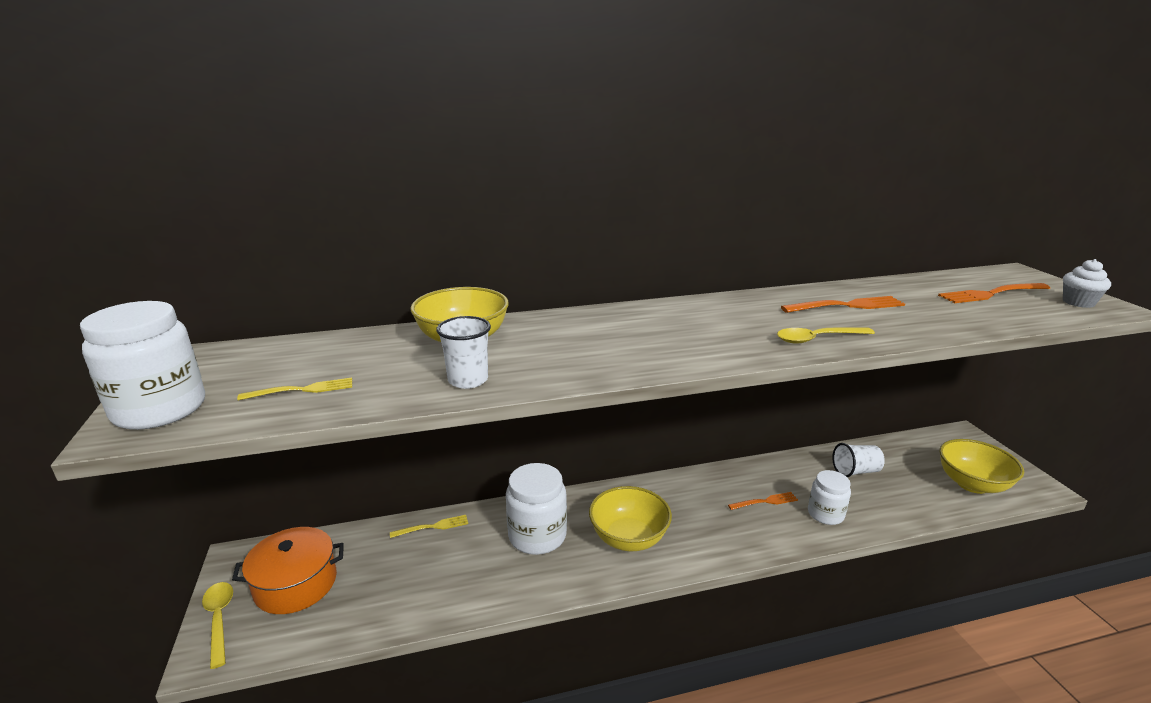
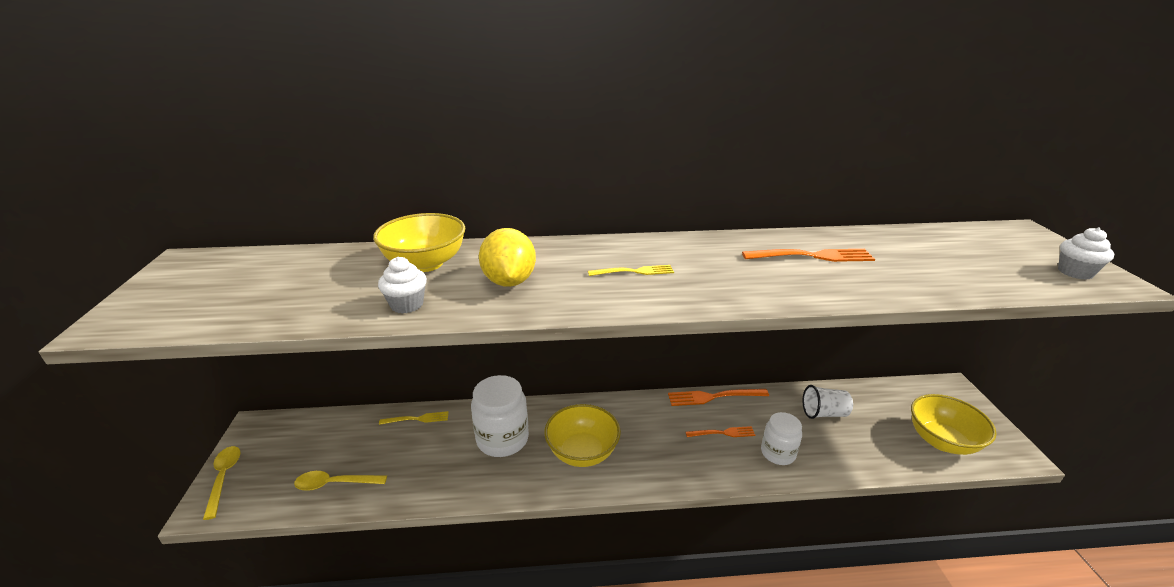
camera: 10 degrees right, 5 degrees up
(160, 409) = (145, 308): white jar -> none
(296, 584) = (291, 455): orange pot -> none
(302, 390) = (264, 301): yellow fork -> yellow fork (634, 271)
(468, 380) = (407, 305): white cup -> white cupcake
(564, 350) = (509, 281): none -> yellow lemon
(817, 339) = (760, 291): yellow spoon -> yellow spoon (334, 483)
(991, 294) = (978, 254): orange fork -> orange fork (714, 397)

